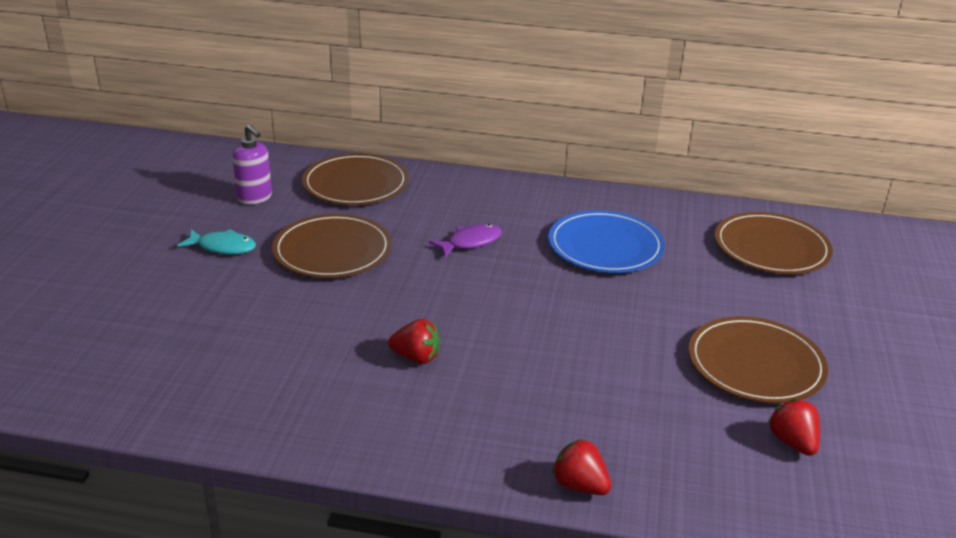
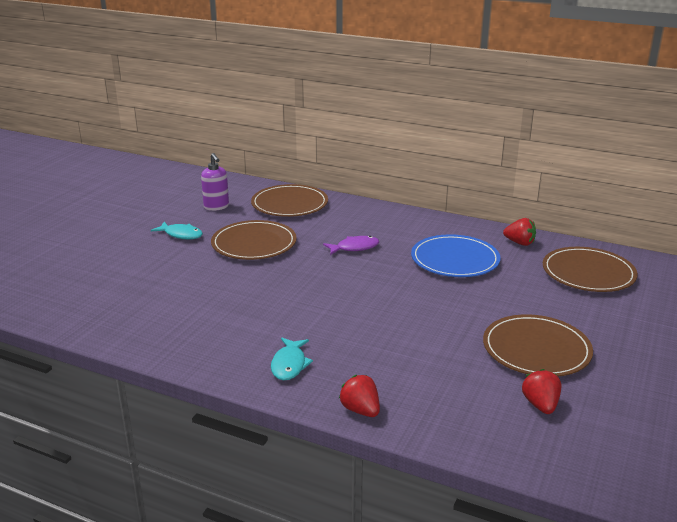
camera: 15 degrees right, 5 degrees down
(416, 357) = (281, 315): red strawberry -> red strawberry (519, 243)
(459, 431) = (289, 364): none -> turquoise fish

